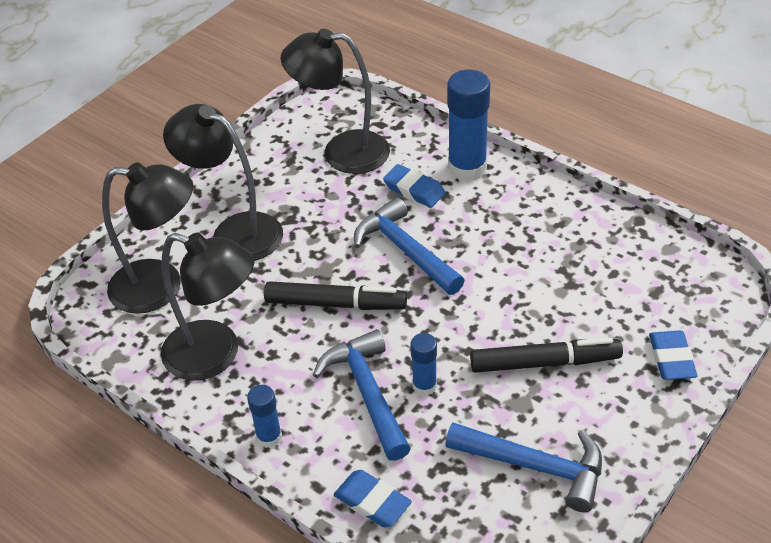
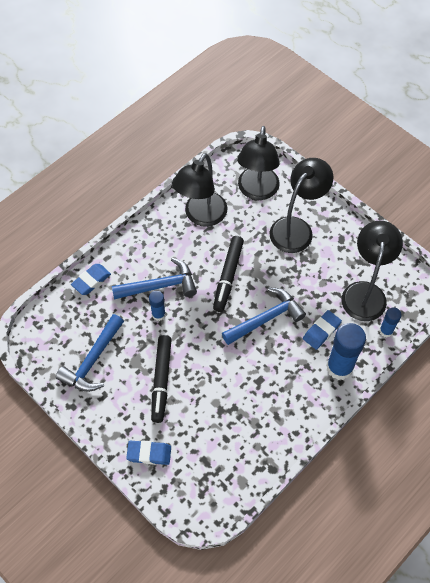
camera: 95 degrees right, 15 degrees up
(269, 437) = (141, 238): blue glue stick -> blue glue stick (386, 331)

